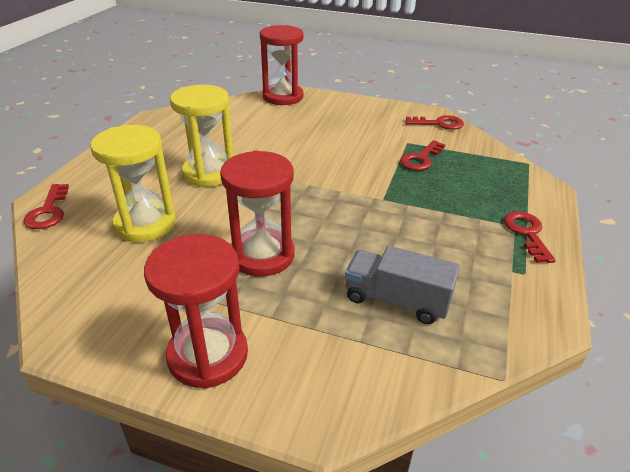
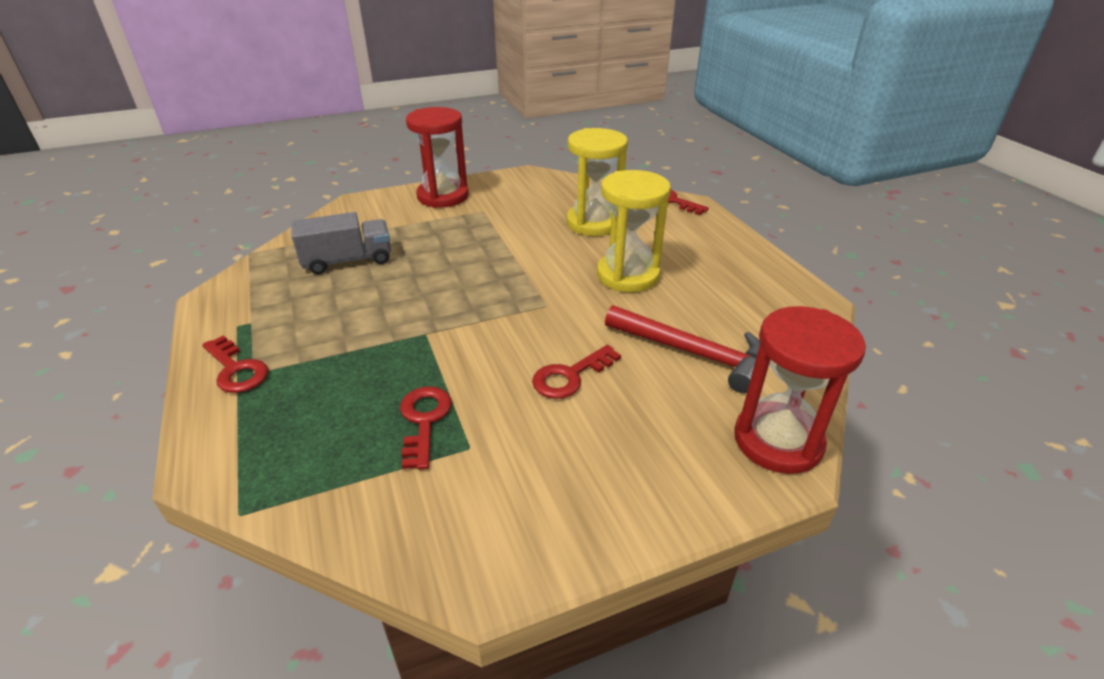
camera: 140 degrees right, 0 degrees up
(256, 128) = (692, 353): none -> red hammer
(262, 255) = (478, 243): red hourglass -> none
(439, 124) = (451, 541): red key -> red key (570, 376)

